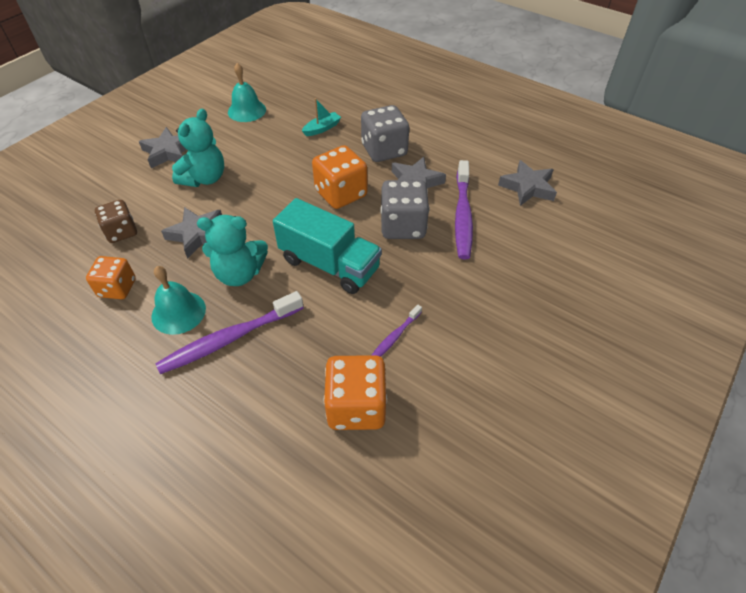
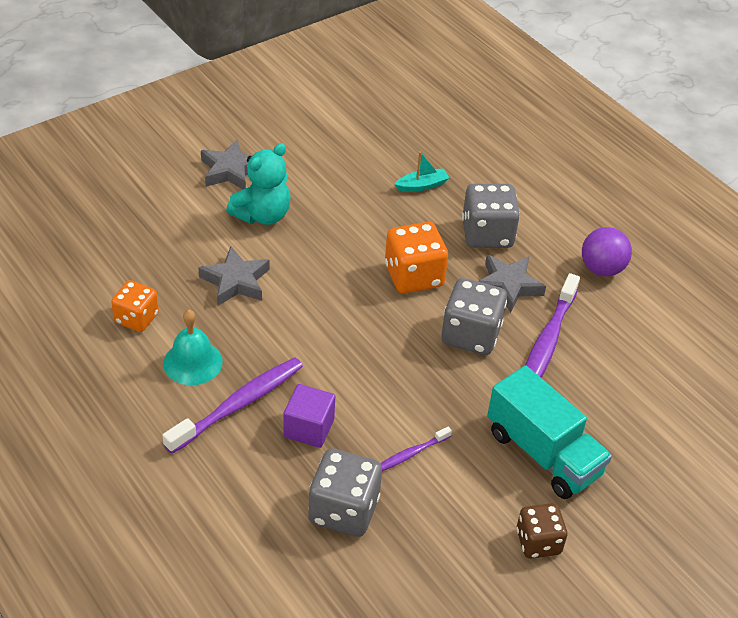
camera: 15 degrees right, 5 degrees down
(121, 232) = (155, 256): brown dice -> brown dice (538, 542)
(230, 339) = (238, 405): purple toothbrush -> purple toothbrush turned 150 degrees clockwise
(239, 274) = (268, 338): turquoise teddy bear -> none
(247, 110) = (338, 138): turquoise bell -> none
(299, 340) = (309, 428): none -> purple cube
(329, 264) = (370, 356): turquoise truck -> turquoise truck (543, 453)
(356, 406) = (343, 510): orange dice -> grey dice
(477, 154) = (602, 269): none -> purple ball
(527, 187) = (644, 328): grey star -> none

